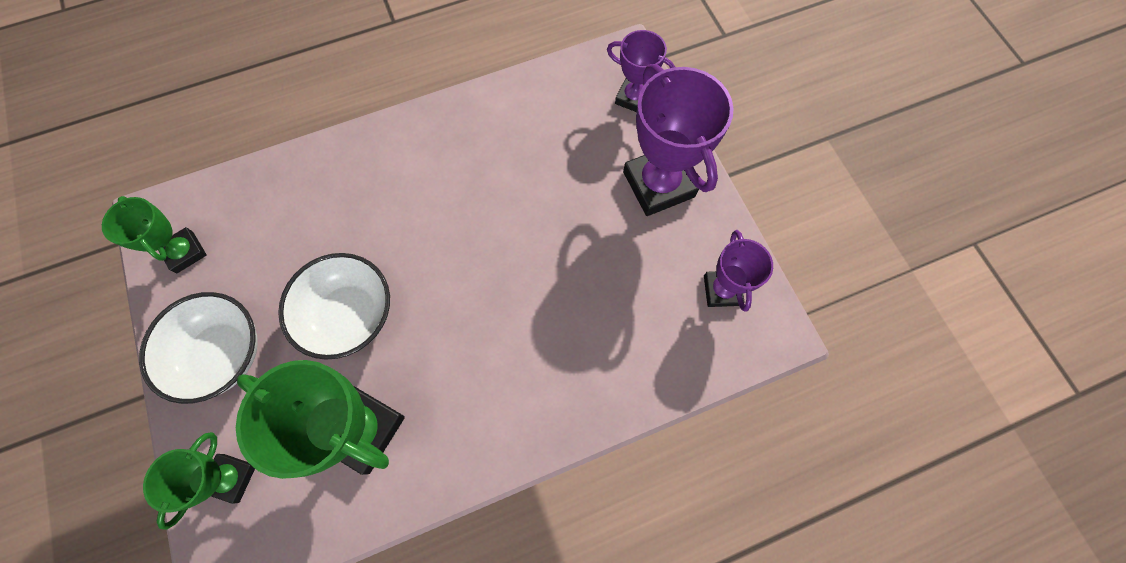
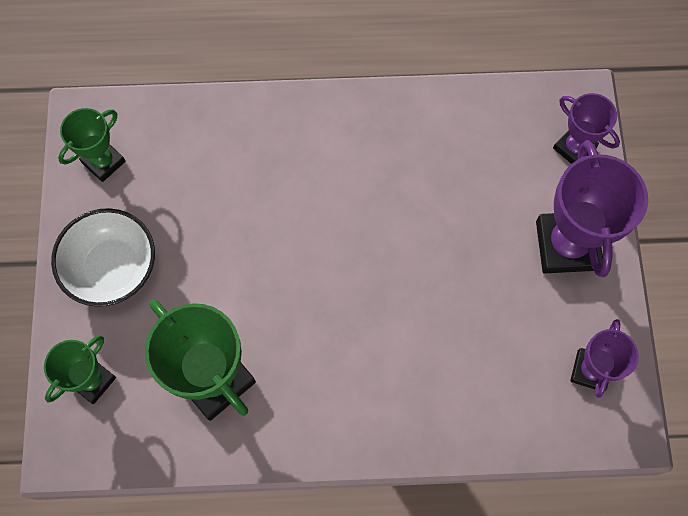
camera: 20 degrees right, 0 degrees up
(185, 252) = (103, 162): green trophy -> green trophy turned 60 degrees clockwise
(350, 315) = (233, 272): white bowl -> none

